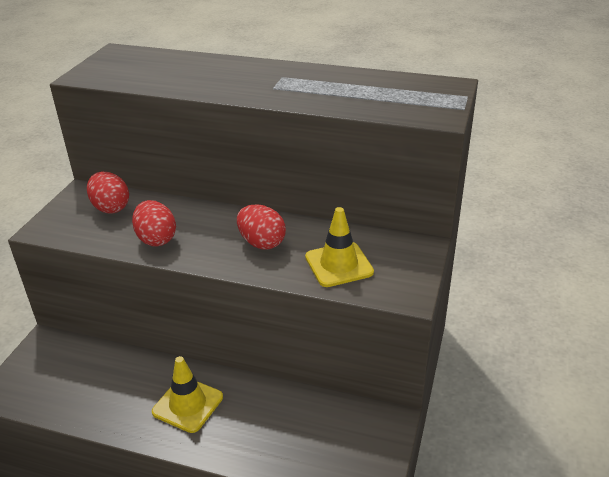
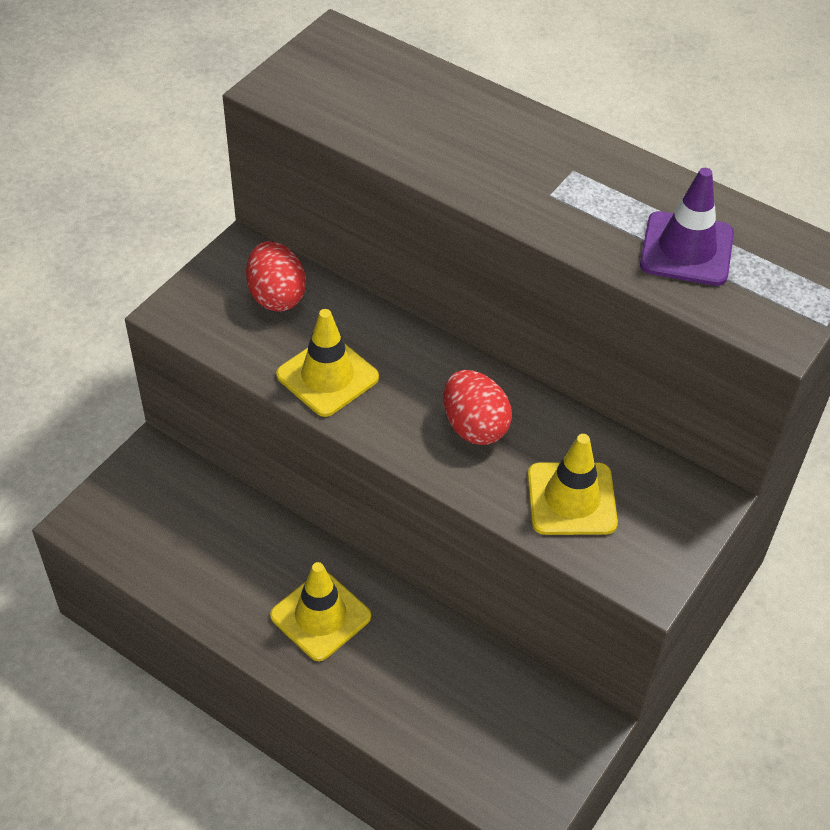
camera: 15 degrees right, 15 degrees up
(156, 239) = (327, 376): red egg -> yellow traffic cone
(365, 94) = (686, 249): none -> purple traffic cone

